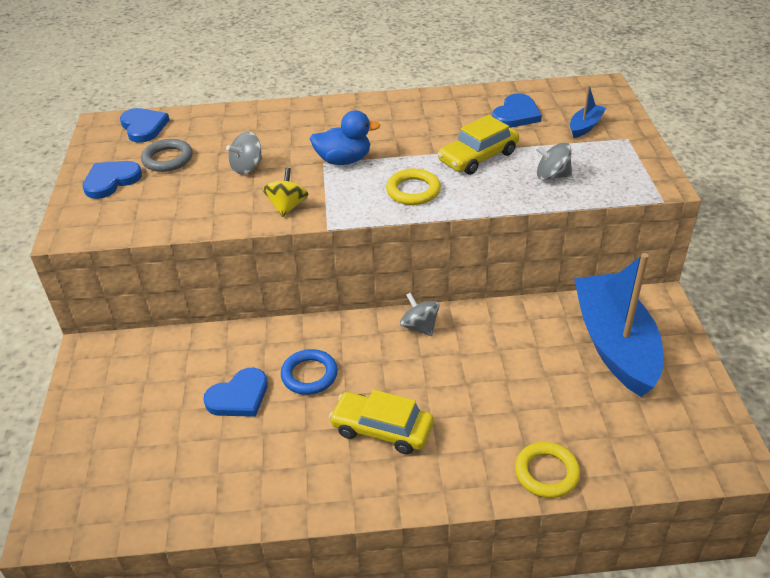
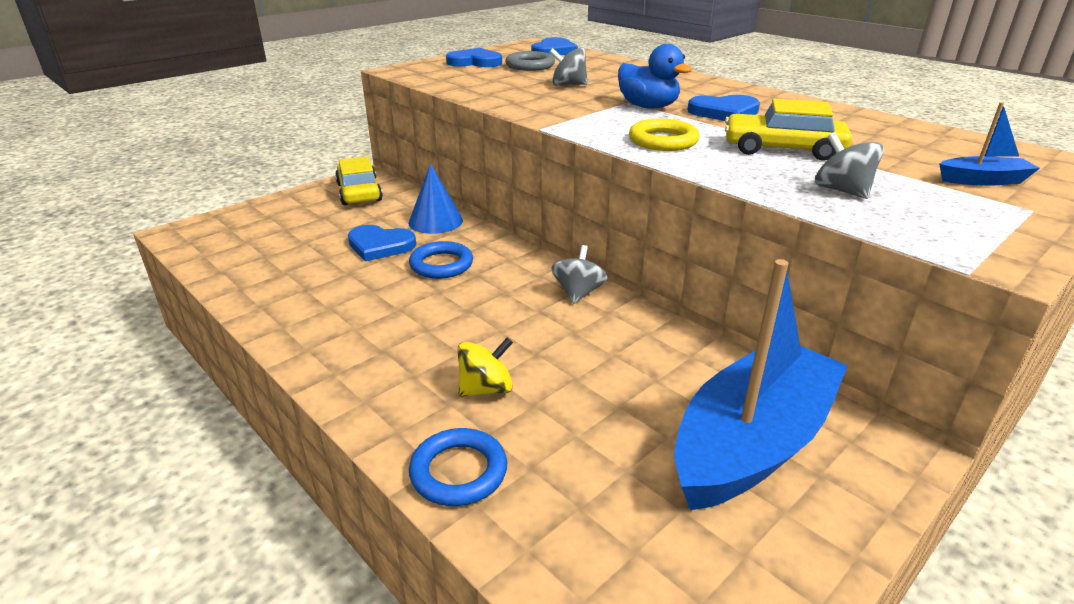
camera: 50 degrees right, 10 degrees down
(234, 346) = (435, 221): none -> blue cone
(287, 206) = (543, 109): yellow spinning top -> yellow spinning top (486, 389)
(382, 429) = (413, 328): yellow car -> yellow car (359, 192)
(516, 114) = (900, 144): blue heart -> blue heart (724, 112)
(546, 473) = (458, 472): yellow ring -> blue ring

